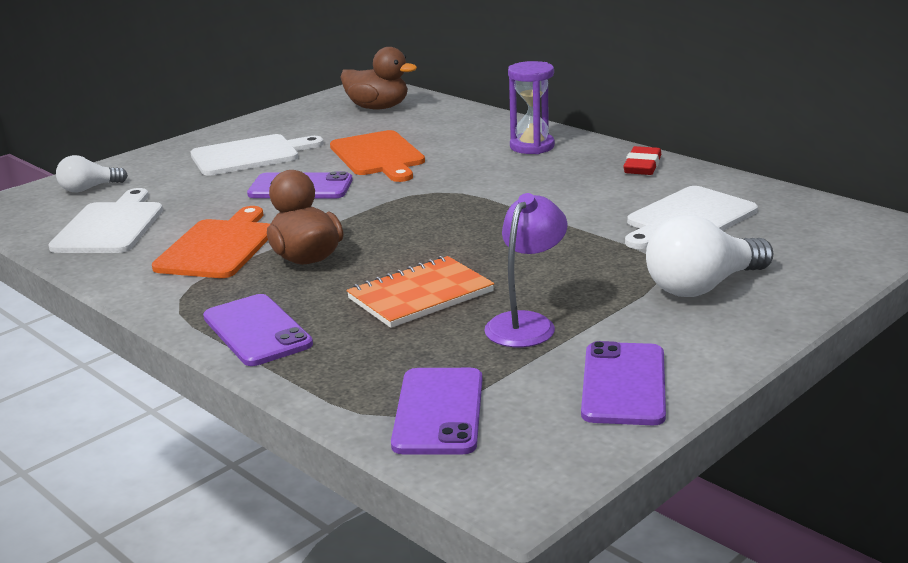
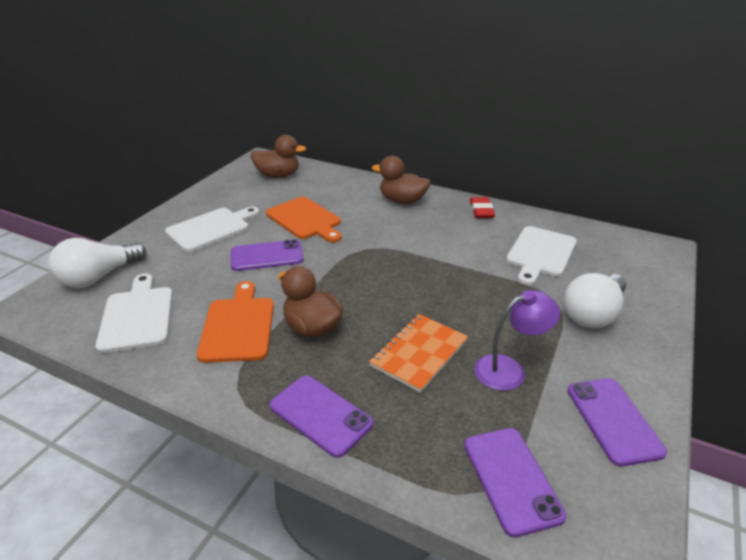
camera: 20 degrees left, 10 degrees up
(89, 189) = (99, 277): white light bulb -> white light bulb, size x1.71
(526, 323) = (509, 369): purple lamp -> purple lamp turned 60 degrees clockwise
(532, 146) = (402, 201): purple hourglass -> brown duck

